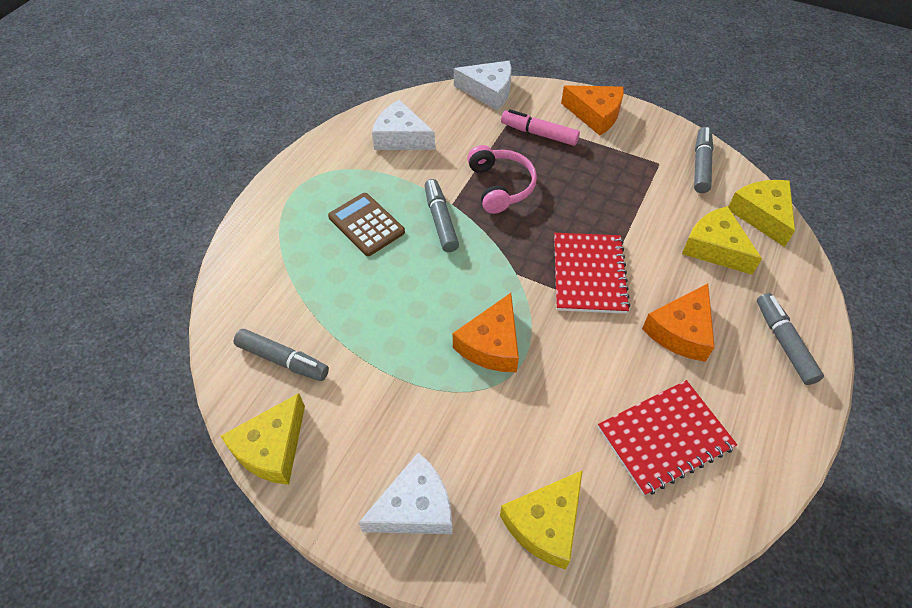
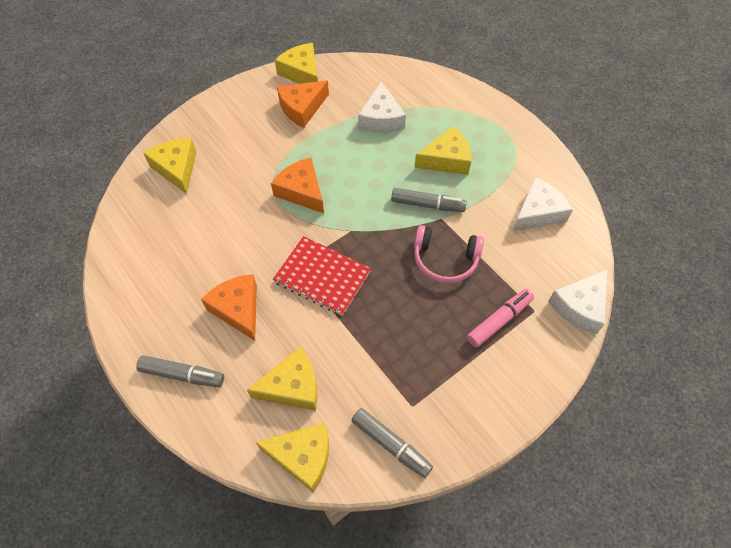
camera: 115 degrees right, 5 degrees up
(283, 360) = (356, 89): grey marker -> none
(366, 225) = (446, 159): brown calculator -> yellow cheese
(415, 507) = (227, 118): white cheese -> white cheese (381, 118)
(595, 115) = (507, 387): orange cheese -> orange cheese (302, 108)
(664, 437) = (177, 252): red notebook -> none

